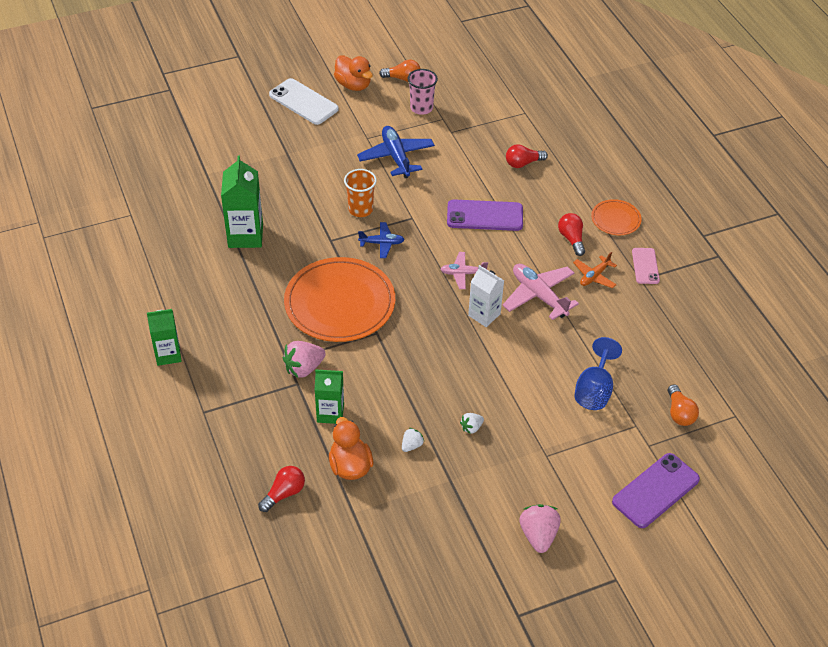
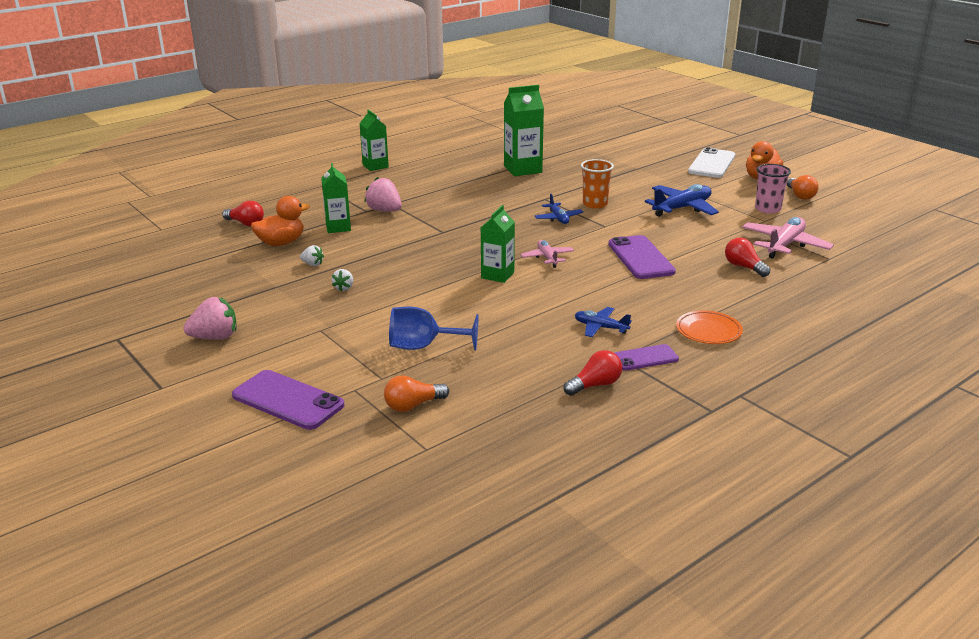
camera: 75 degrees right, 20 degrees down
(340, 303) = (469, 213): orange plate -> none
(471, 428) = (344, 288): white strawberry -> white strawberry turned 120 degrees counterclockwise
(484, 315) = (497, 275): white carton -> green carton
(539, 295) = (545, 299): pink plane -> pink plane (785, 245)
(571, 239) = (649, 307): red light bulb -> red light bulb (595, 385)
(594, 276) = (600, 327): orange plane -> blue plane
(645, 266) = (645, 358): pink phone -> purple phone

